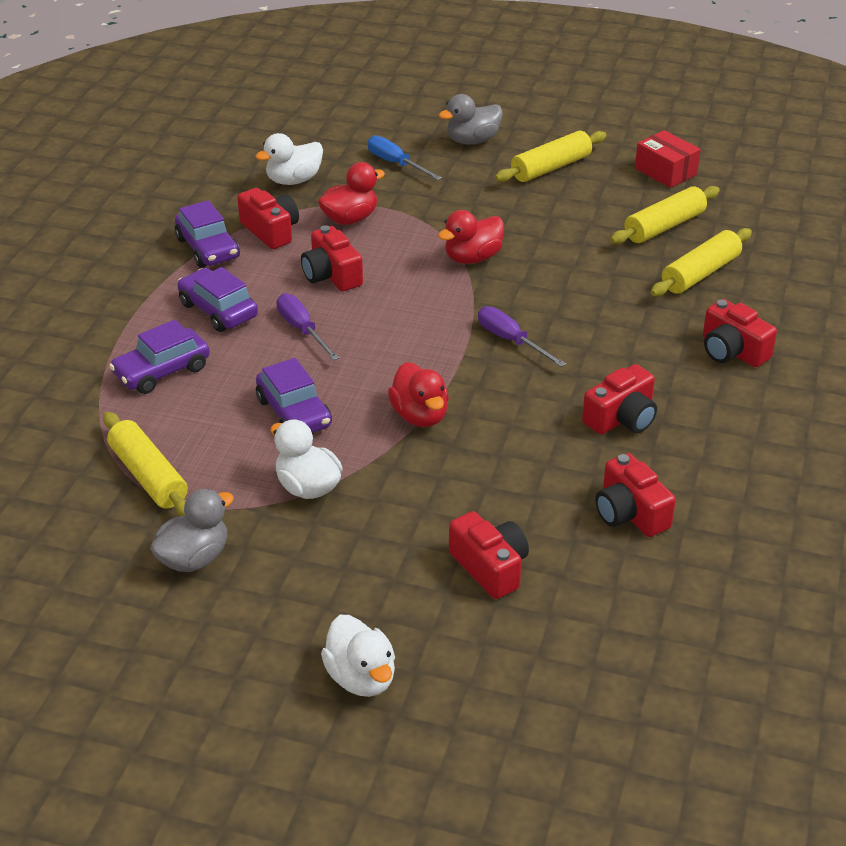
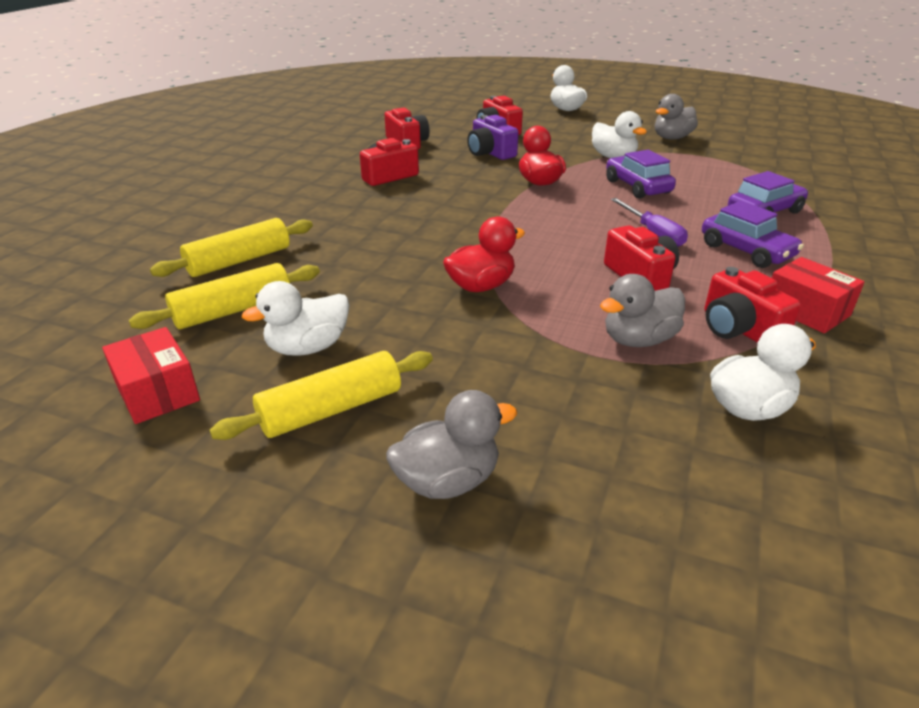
camera: 175 degrees left, 5 degrees down
(149, 476) = (725, 164): yellow rolling pin -> none
(207, 248) = (806, 310): purple car -> red box
(350, 219) = (638, 340): red duck -> grey duck
(396, 163) = (587, 433): blue screwdriver -> none
(493, 489) = (490, 153): none -> purple camera
(511, 340) = (457, 219): purple screwdriver -> none
(588, 202) = (308, 348): none -> white duck
(732, 351) = (269, 206): red camera -> none

